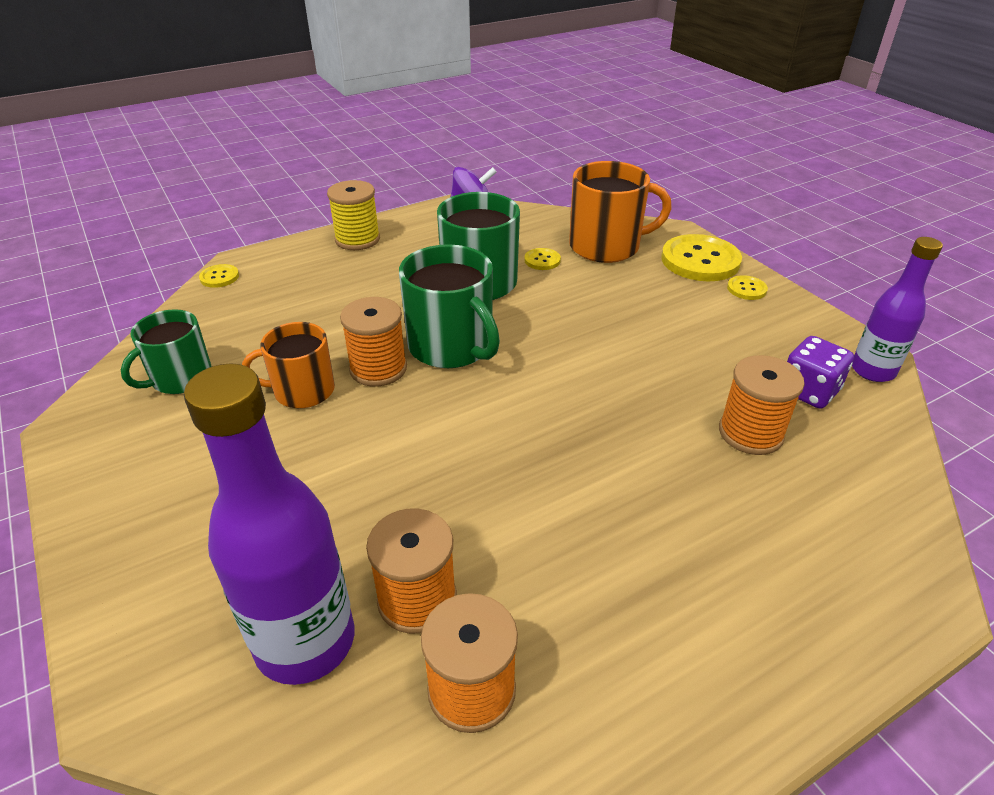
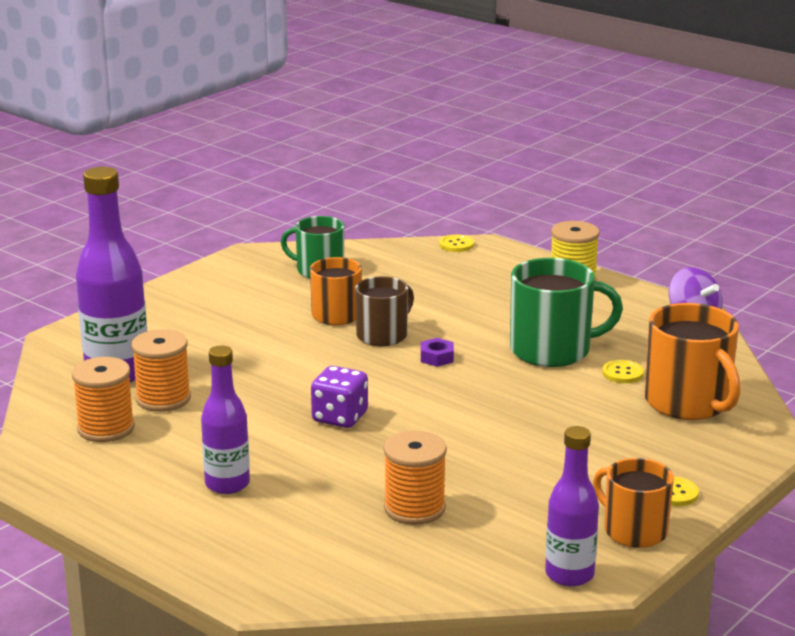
camera: 70 degrees right, 15 degrees down
(378, 369) = (383, 335): orange spool -> brown mug
(452, 346) = (437, 357): green mug -> purple nut
(670, 575) = (227, 484): none -> purple bottle
(700, 260) = (713, 460): yellow button -> none
(802, 322) = (633, 530): none -> orange mug
(808, 391) = (502, 537): purple dice -> purple dice (340, 417)

